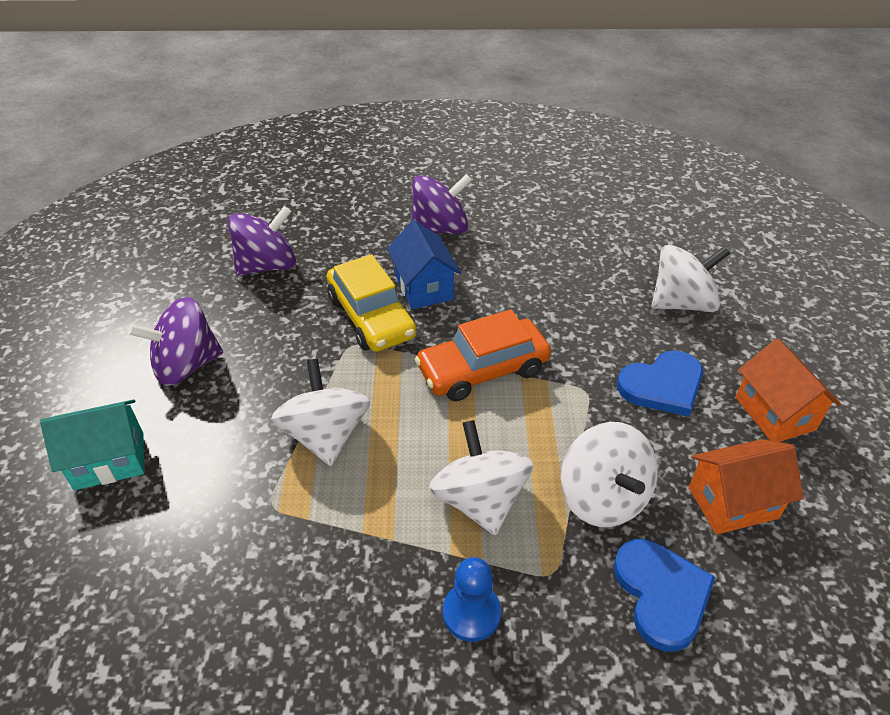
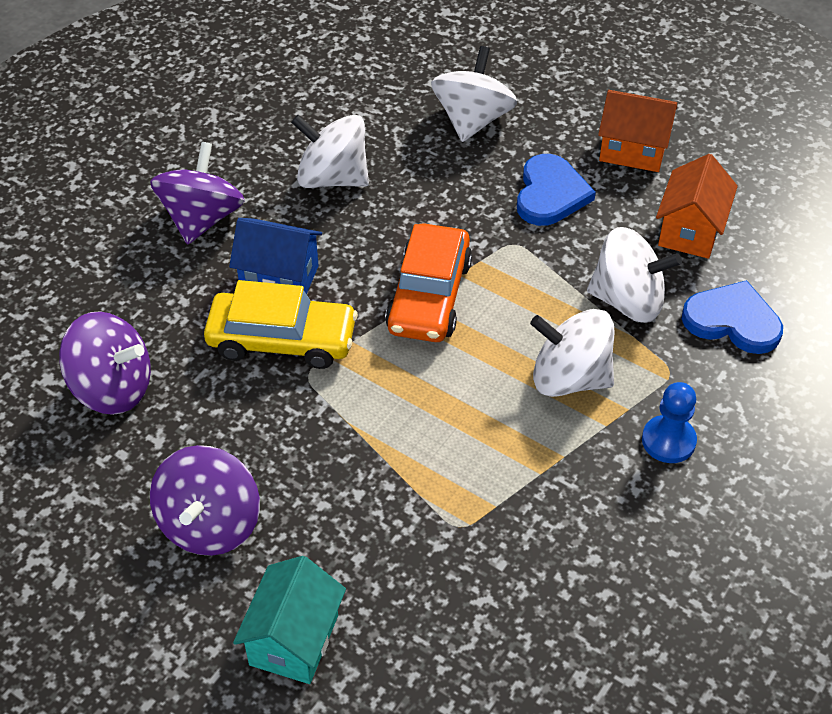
camera: 55 degrees left, 5 degrees up
(267, 266) = (113, 388): purple spinning top -> purple spinning top turned 105 degrees clockwise
(325, 435) = (409, 449): white spinning top -> white spinning top (332, 178)

